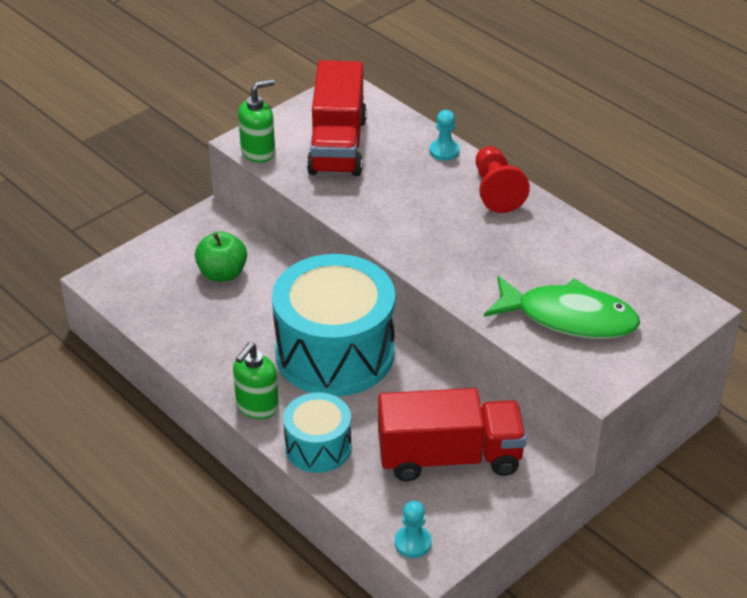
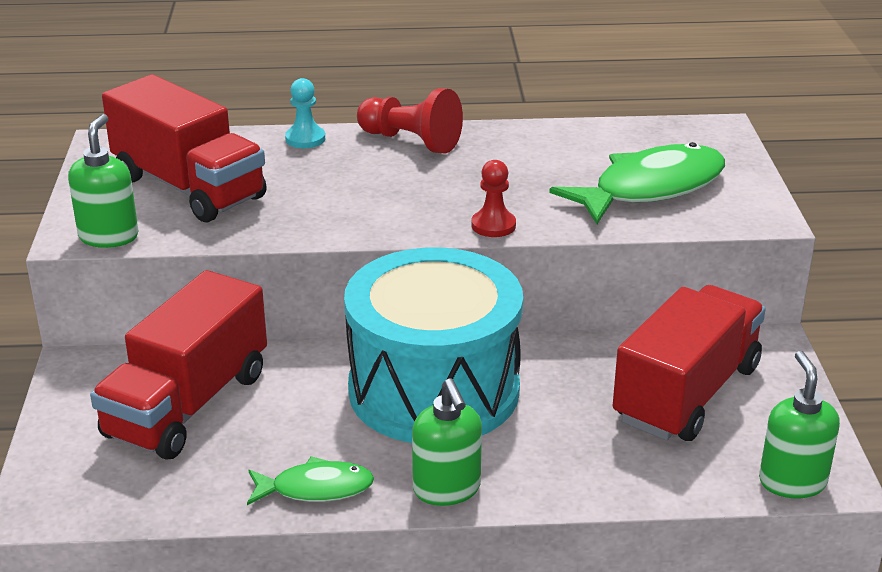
camera: 50 degrees left, 10 degrees down
(207, 359) = (316, 488): none -> green fish
(222, 274) = (187, 404): green apple -> red truck
(318, 447) = (569, 476): turquoise drum -> none
(413, 543) = (792, 481): turquoise pawn -> green soap dispenser
(440, 277) = (493, 225): none -> red pawn

